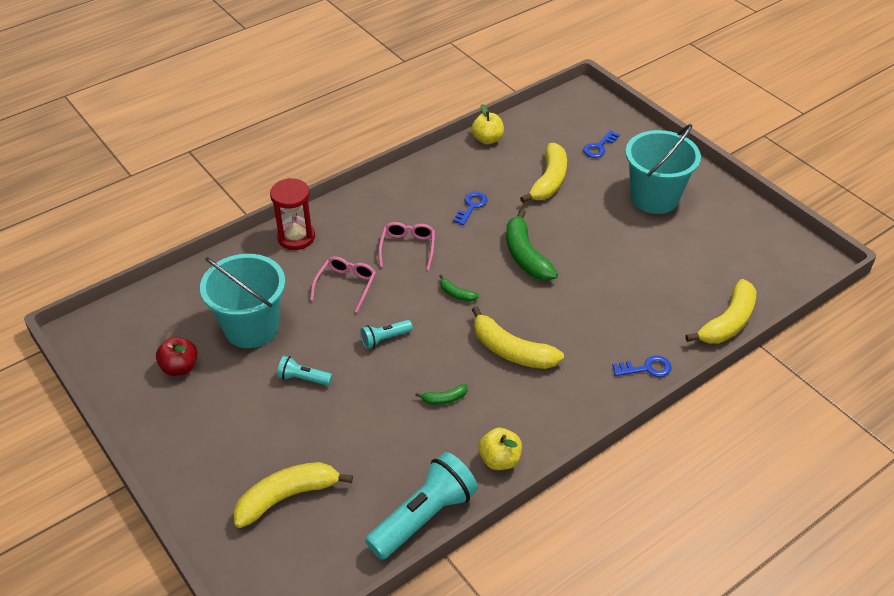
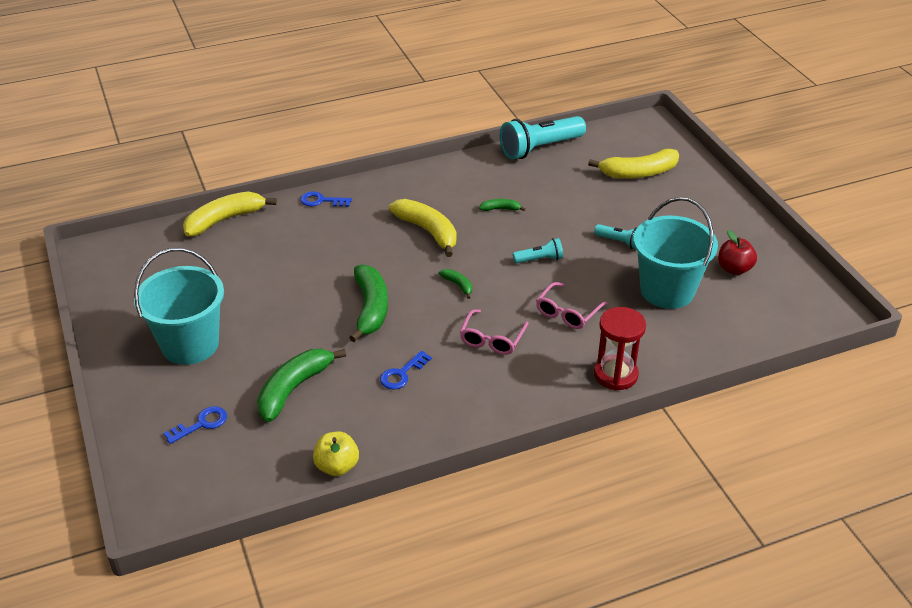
camera: 165 degrees left, 5 degrees down
(499, 460) = (472, 167): yellow apple -> none
(549, 180) = (293, 389): yellow banana -> green banana

